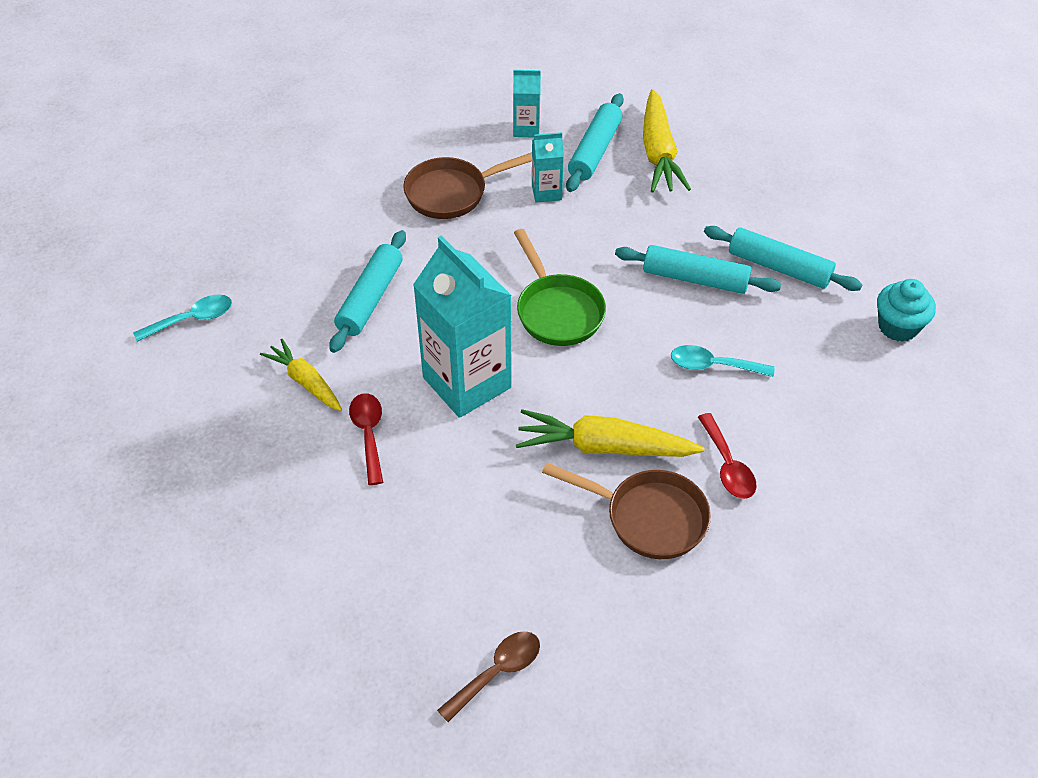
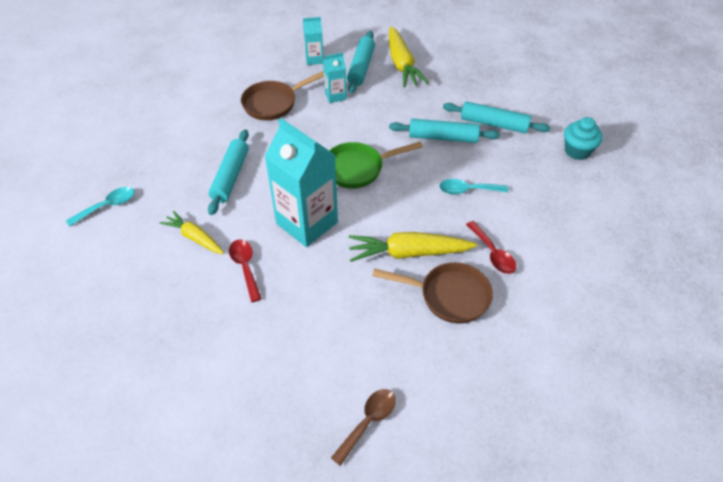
camera: 10 degrees left, 0 degrees up
(557, 311) = (358, 168): green pan -> green pan turned 105 degrees clockwise

